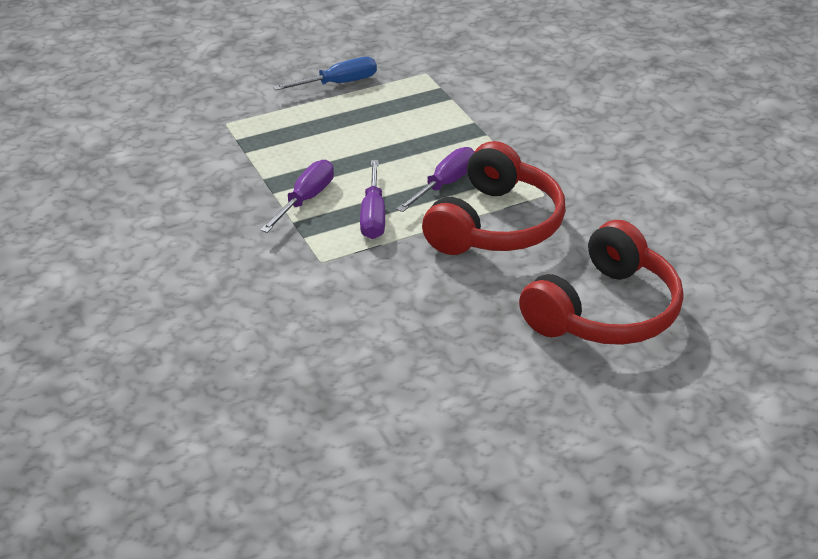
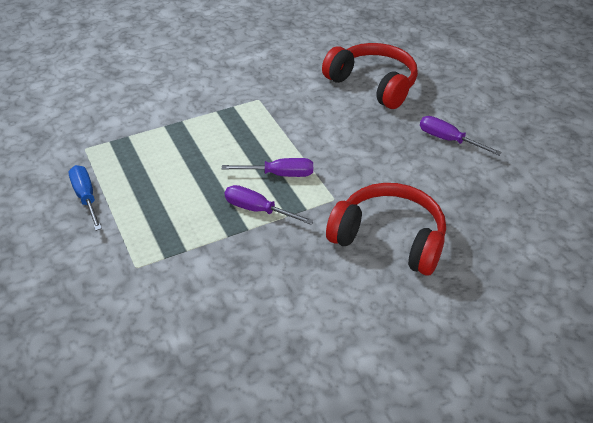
camera: 90 degrees left, 5 degrees up
(445, 184) = (243, 141): purple screwdriver -> purple screwdriver (448, 140)
(495, 225) = (291, 120): red headphones -> red headphones (389, 238)

